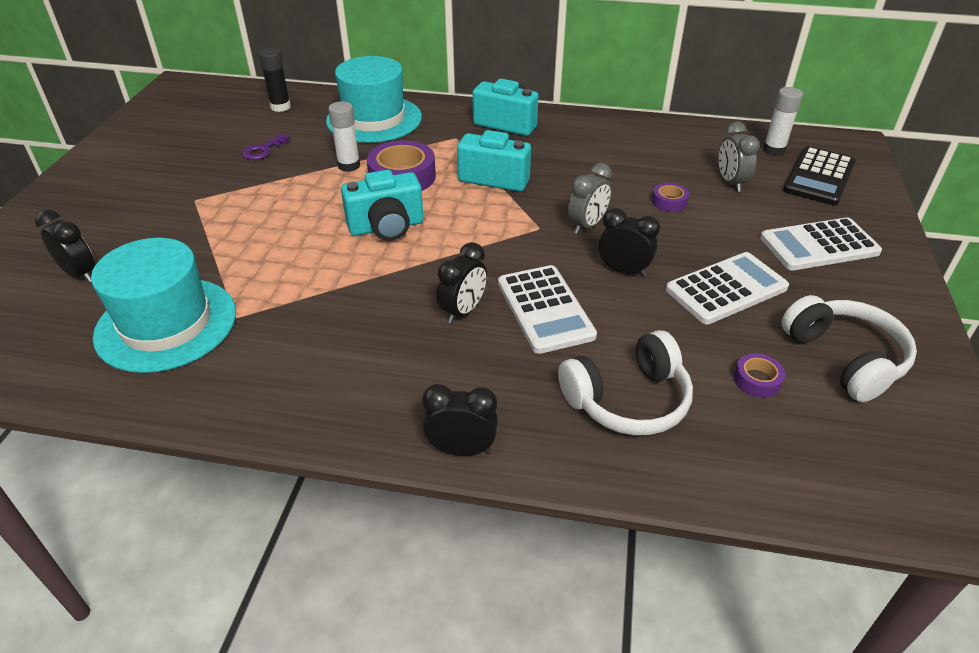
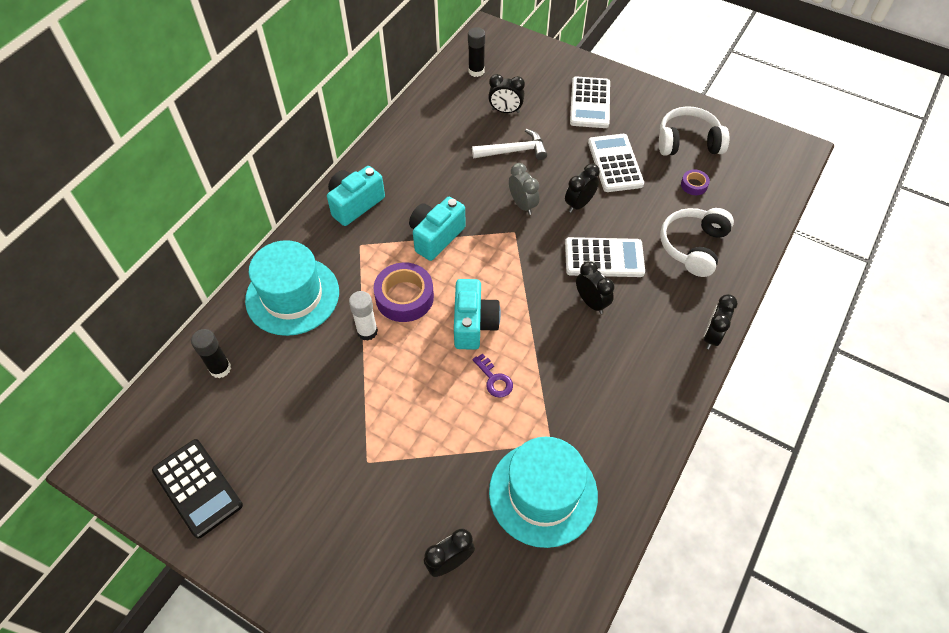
camera: 70 degrees left, 15 degrees up
(263, 150) = (303, 395): purple key -> purple key (494, 379)
(627, 399) = (693, 246): white headphones -> white headphones turned 150 degrees counterclockwise
(669, 202) = (513, 151): purple tape -> white hammer
(730, 183) = (505, 111): grey clock -> black clock
(774, 150) = (476, 71): white glue stick -> black glue stick
(819, 177) = (519, 66): black calculator -> black calculator (197, 488)

